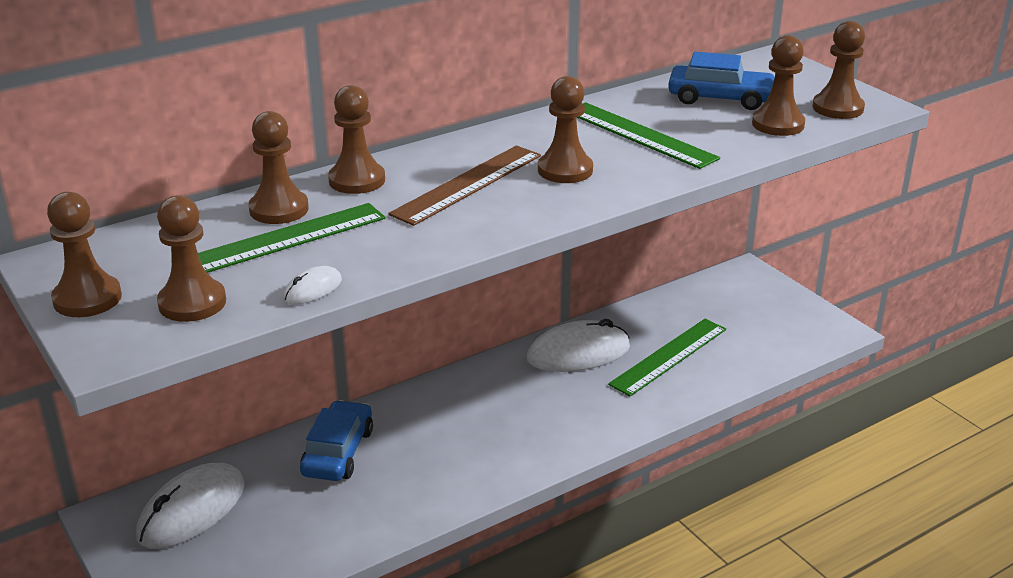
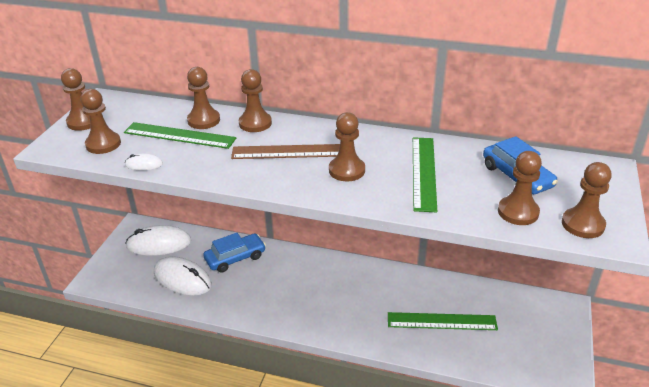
camera: 50 degrees right, 5 degrees up
(578, 353) = (399, 286): white mouse -> white mouse (182, 279)

